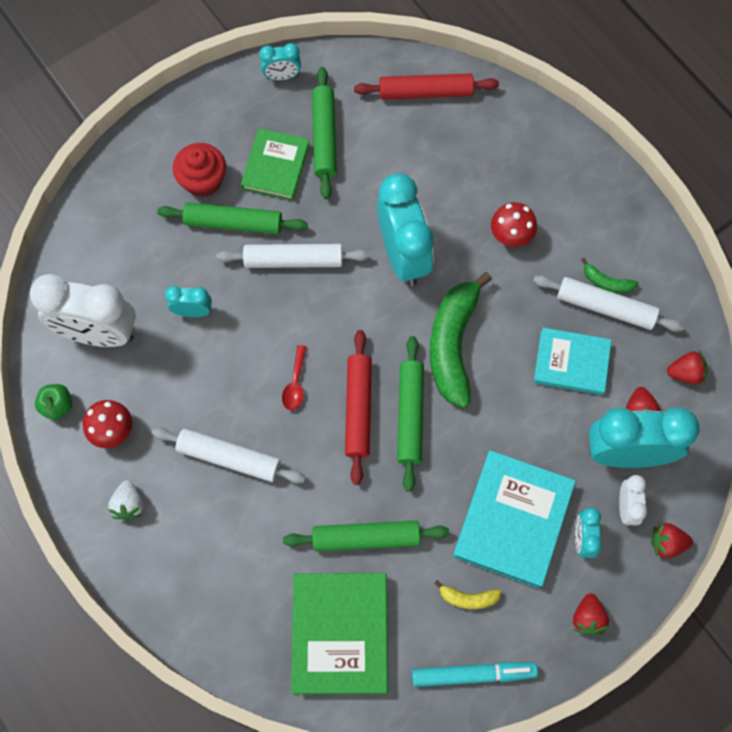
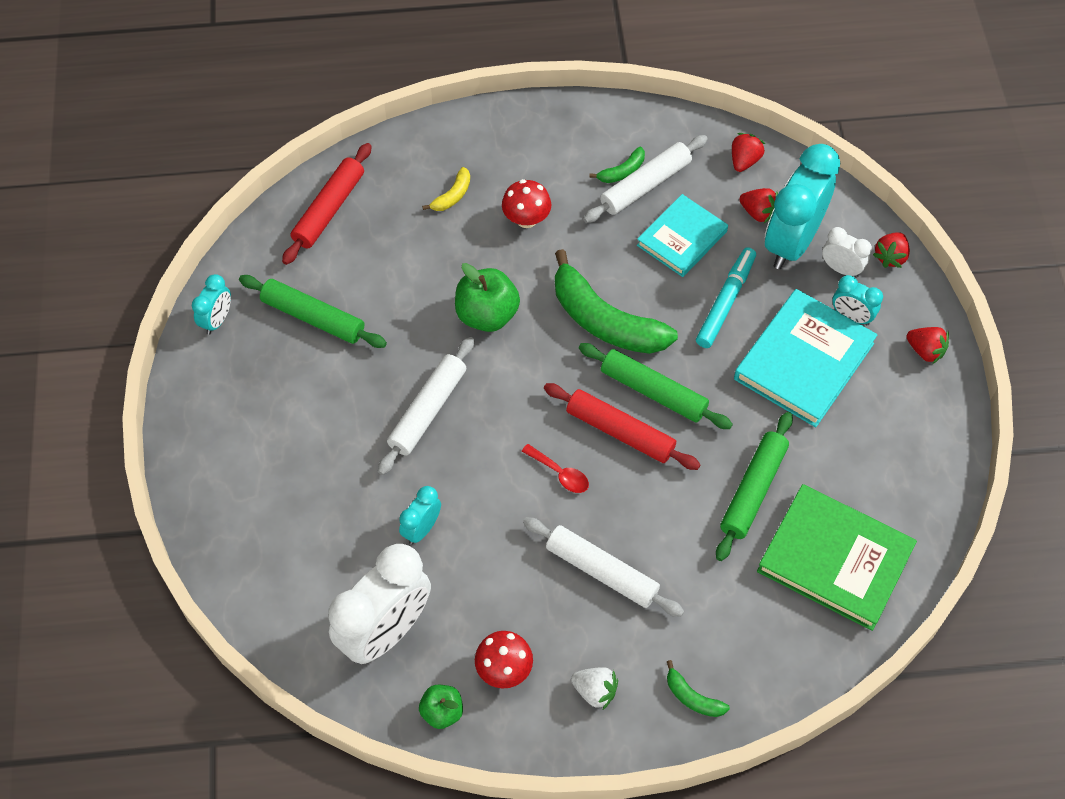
camera: 60 degrees left, 10 degrees down
(161, 579) = (692, 697): none -> green banana
(203, 180) = (281, 449): red cupcake -> none
(229, 458) = (601, 571): white rolling pin -> white rolling pin turned 75 degrees clockwise
(233, 223) = (349, 444): green rolling pin -> none
(275, 166) = (314, 375): green book -> none
(403, 255) = (487, 315): turquoise clock -> green apple
(468, 598) = (857, 435): yellow banana -> yellow banana (452, 196)
(473, 674) = (930, 467): turquoise marker -> turquoise marker (725, 302)
(513, 520) = (803, 361): turquoise book -> turquoise book turned 75 degrees clockwise

